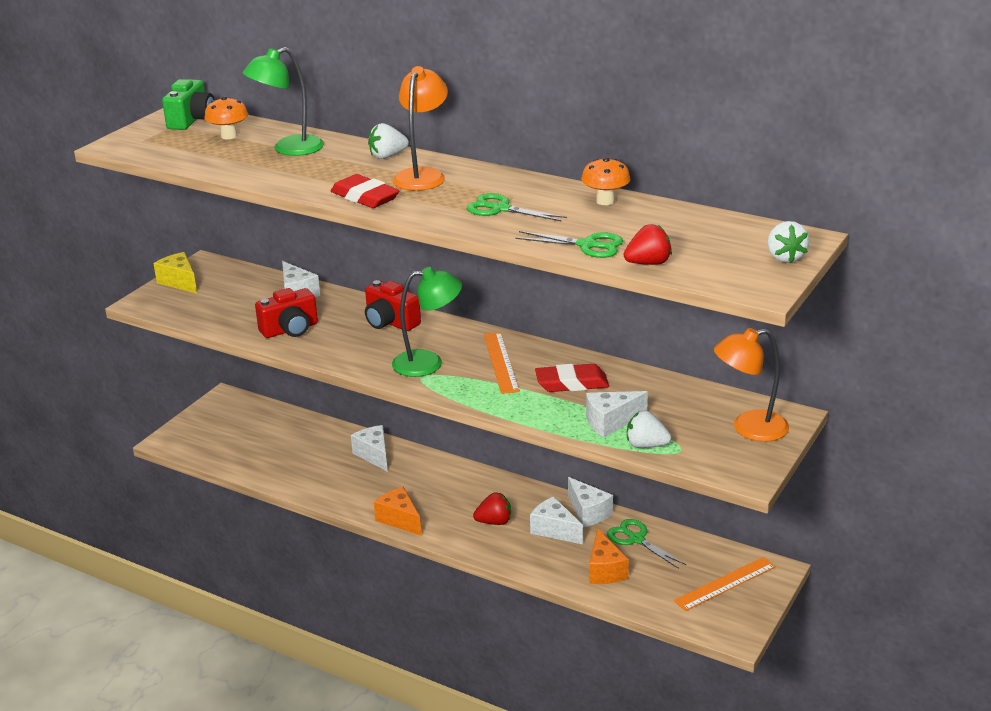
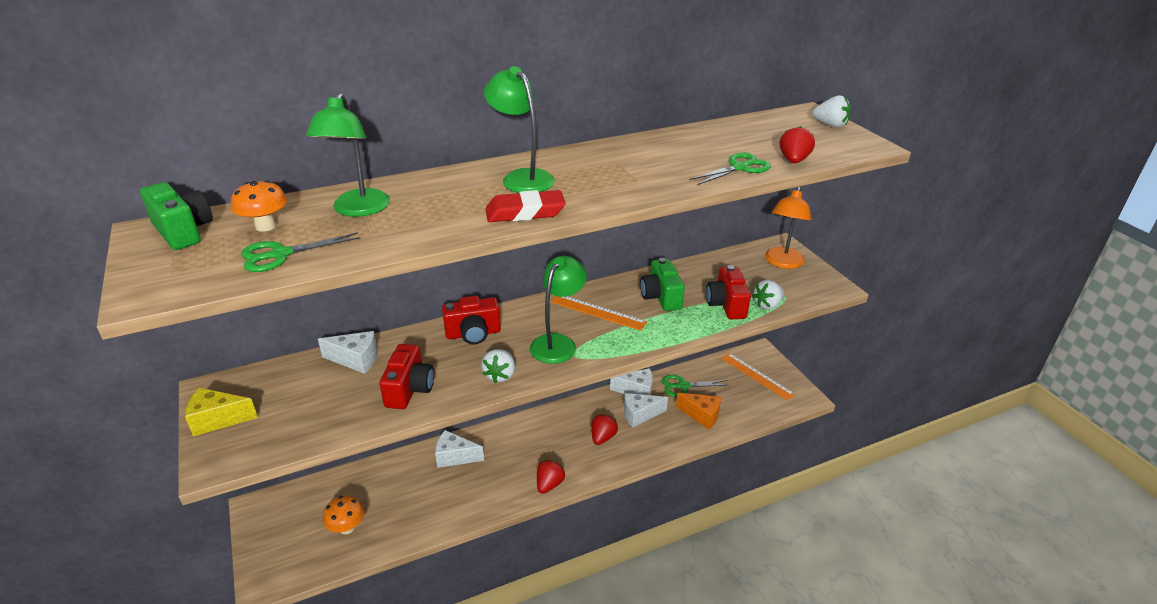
camera: 55 degrees left, 5 degrees up
(387, 156) = (457, 177): white strawberry -> white strawberry (500, 375)
(399, 519) = (549, 484): orange cheese -> red strawberry
(422, 175) = (522, 177): orange lamp -> green lamp
(500, 209) = (633, 173): green scissors -> green scissors (280, 254)
(572, 383) = (661, 297): red eraser -> green camera
(605, 201) = (673, 139): orange mushroom -> orange mushroom (347, 528)
(610, 422) = (726, 305): white cheese -> red camera
(725, 583) = (756, 376): orange ruler -> orange ruler turned 45 degrees counterclockwise

